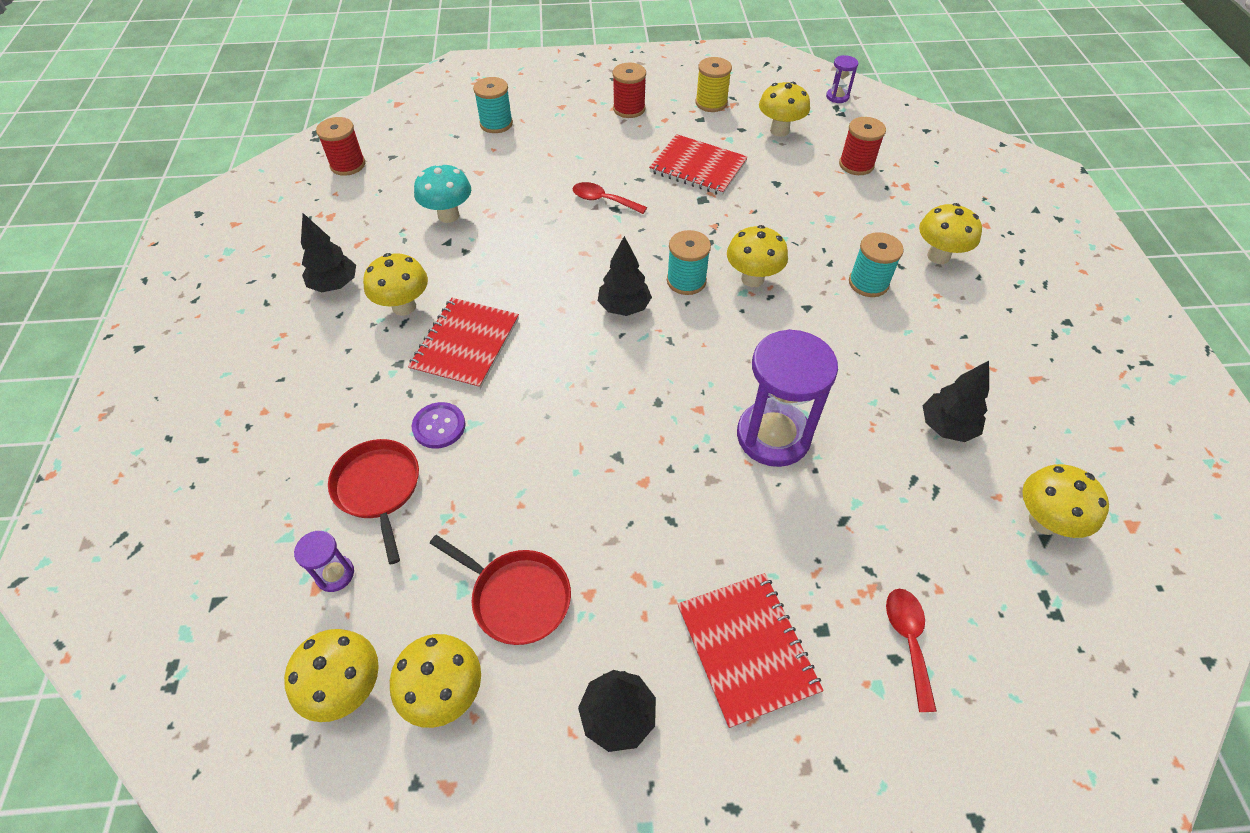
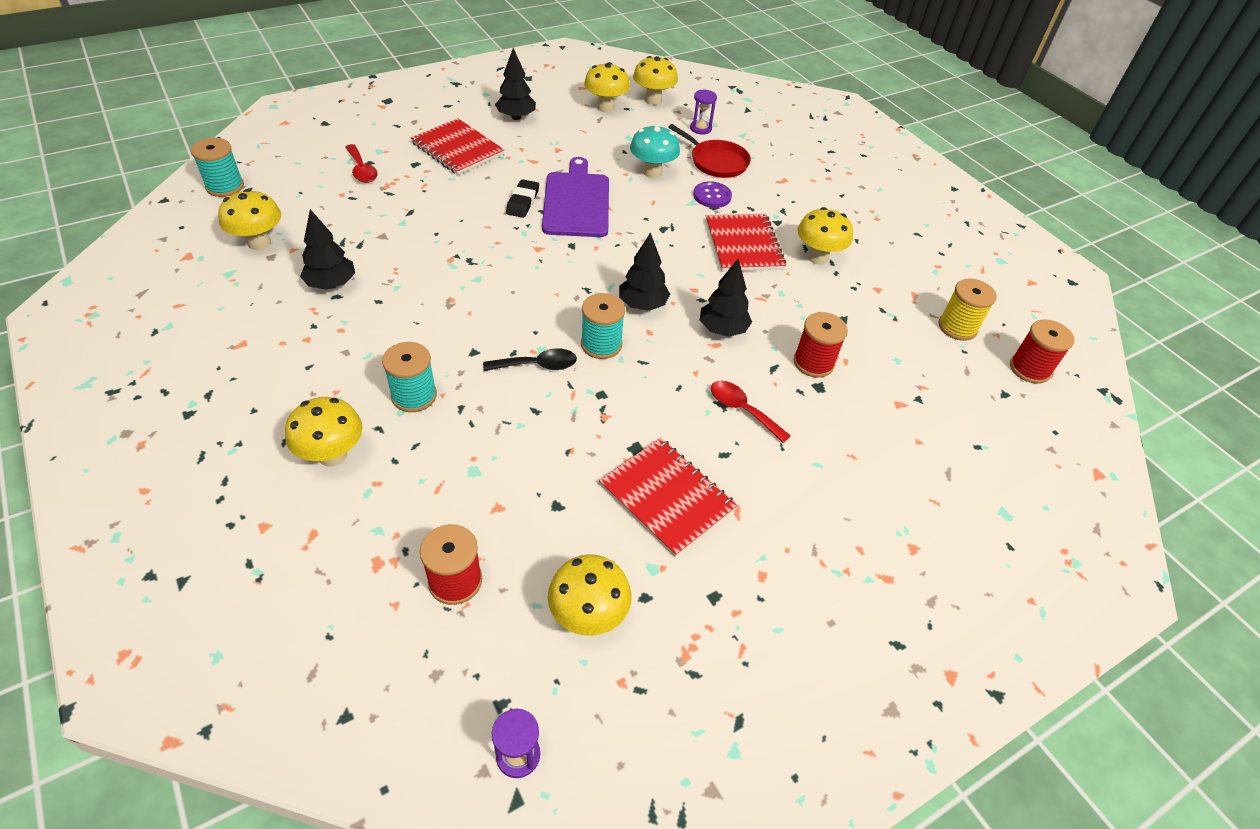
camera: 150 degrees right, 5 degrees down
(335, 285) = (887, 258): black tree -> black tree (722, 330)
(448, 215) = (872, 344): turquoise mushroom -> turquoise mushroom (652, 172)
(496, 124) = (956, 483): turquoise spool -> turquoise spool (225, 186)
(517, 597) = (596, 140): red pan -> none
(603, 200) = (742, 410): red spoon -> red spoon turned 135 degrees counterclockwise
(617, 470) = (576, 202): none -> purple cutting board
(629, 109) = (824, 579): red spool -> red spool (813, 363)
(687, 492) = (523, 202): none -> black eraser
(698, 167) = (667, 497): red notebook -> red notebook turned 45 degrees clockwise
(711, 103) = (718, 643): yellow spool -> yellow spool (957, 327)
(752, 279) = (537, 365): yellow mushroom -> black spoon
(773, 436) = (474, 245): purple hourglass -> none

